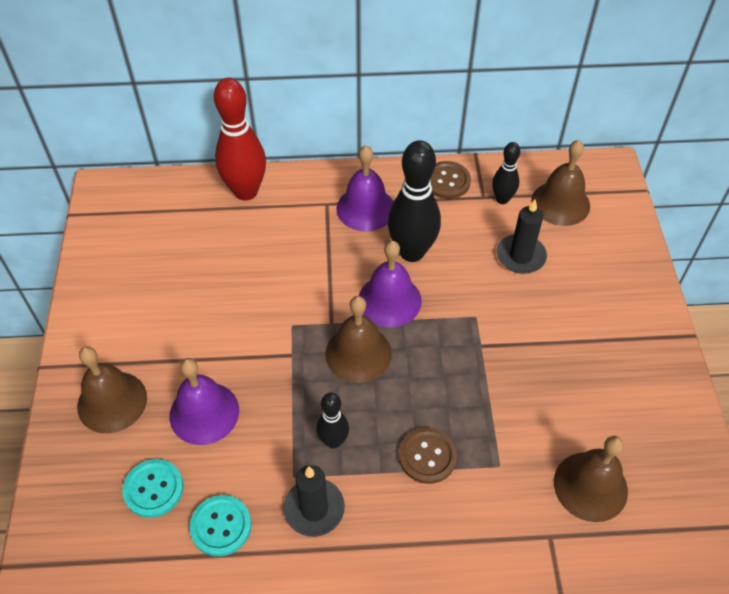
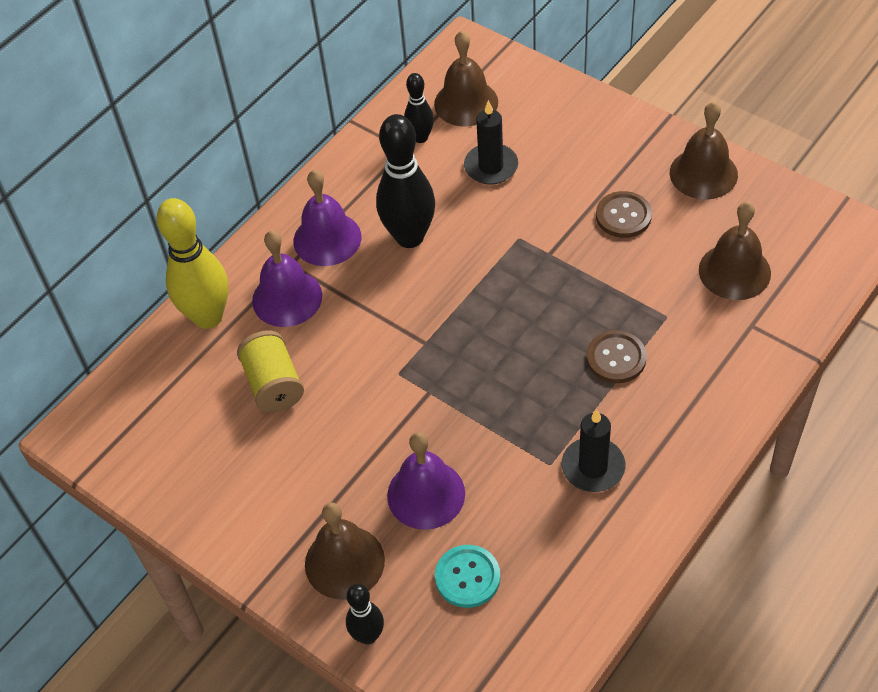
camera: 45 degrees left, 0 degrees up
(221, 526) = (549, 545): turquoise button -> none
(223, 262) = (273, 384): none -> yellow spool
(246, 191) = (208, 317): red bowling pin -> yellow bowling pin
(333, 441) = (543, 414): black bowling pin -> black bowling pin (368, 636)
(358, 353) = (475, 343): brown bell -> brown bell (703, 173)
(389, 300) = (443, 286): purple bell -> purple bell (287, 298)
(447, 181) = (360, 161): brown button -> brown button (623, 216)

